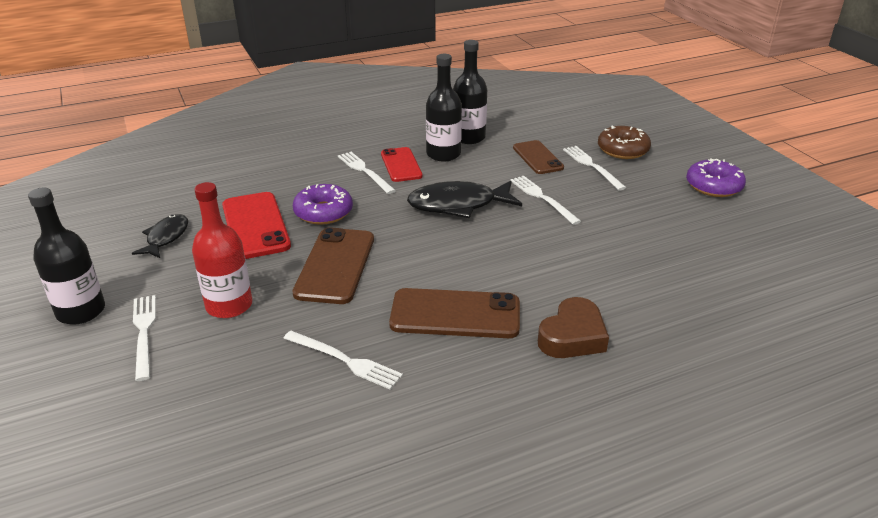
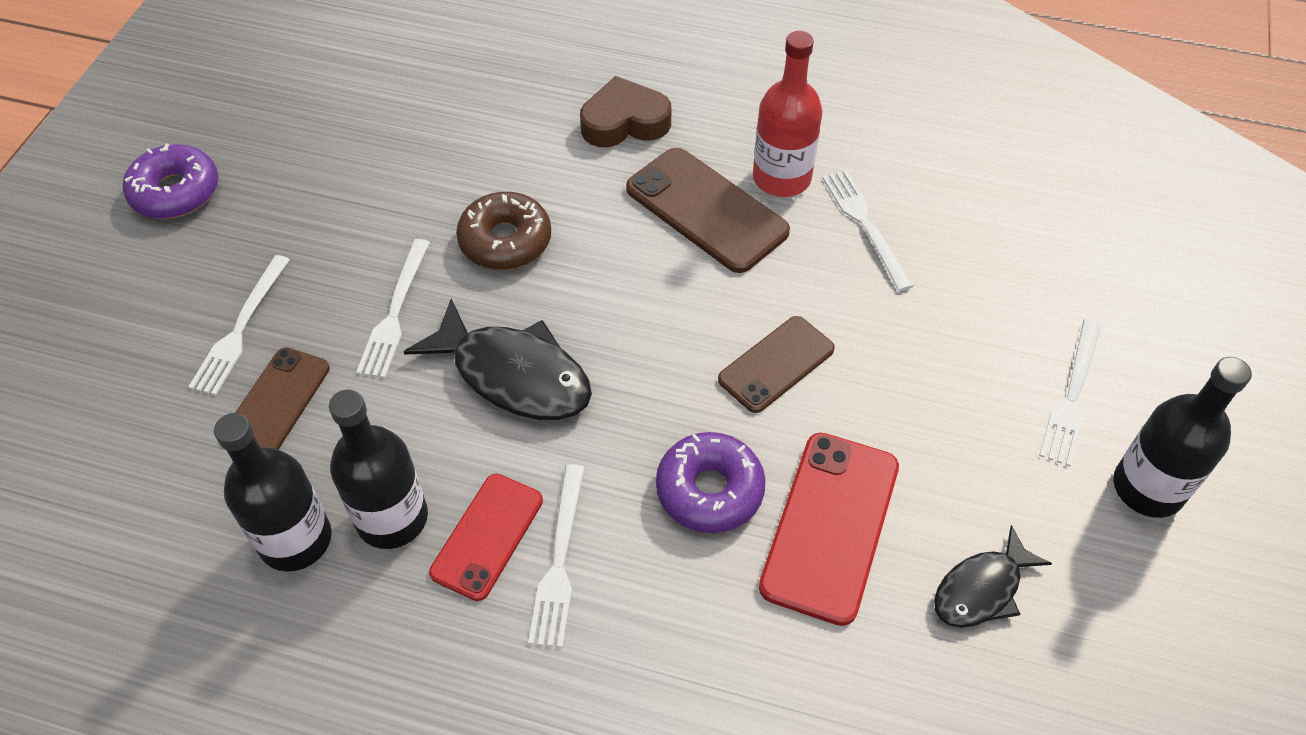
camera: 140 degrees left, 20 degrees up
(229, 305) = (949, 378): red bottle -> red bottle (781, 178)
(335, 266) = (776, 364): brown phone -> brown phone, size x0.66
(623, 150) = (145, 333): brown donut -> brown donut (505, 241)

